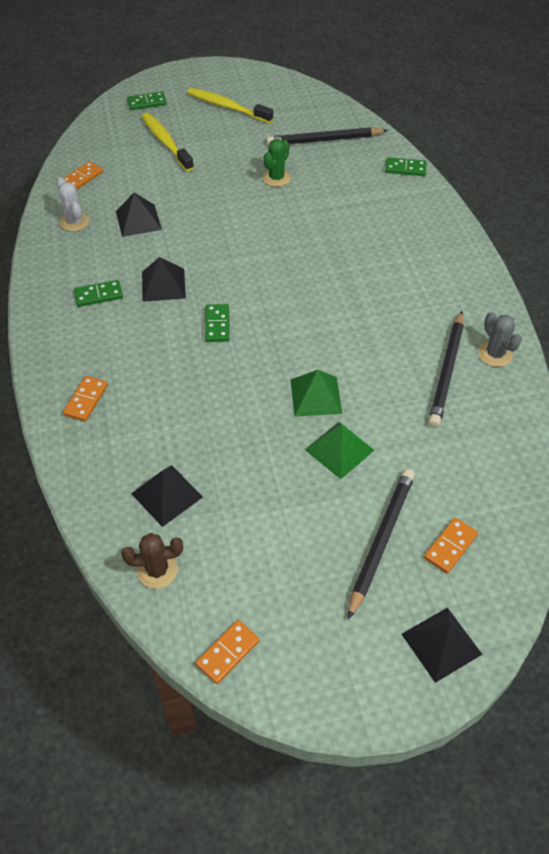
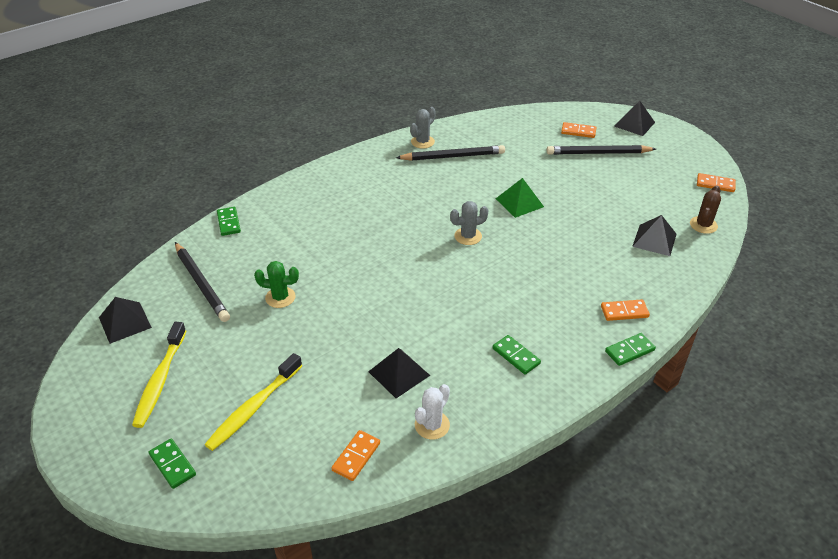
camera: 115 degrees left, 10 degrees down
(82, 178) = (356, 456): orange domino -> orange domino turned 75 degrees counterclockwise
(157, 570) = (703, 225): brown cactus -> brown cactus turned 60 degrees clockwise
(163, 284) = (472, 318): black pyramid -> black pyramid (125, 322)
(217, 325) = (492, 270): green domino -> green domino (629, 351)
(282, 326) = (468, 236): none -> grey cactus
(339, 449) = (552, 182): green pyramid -> none

